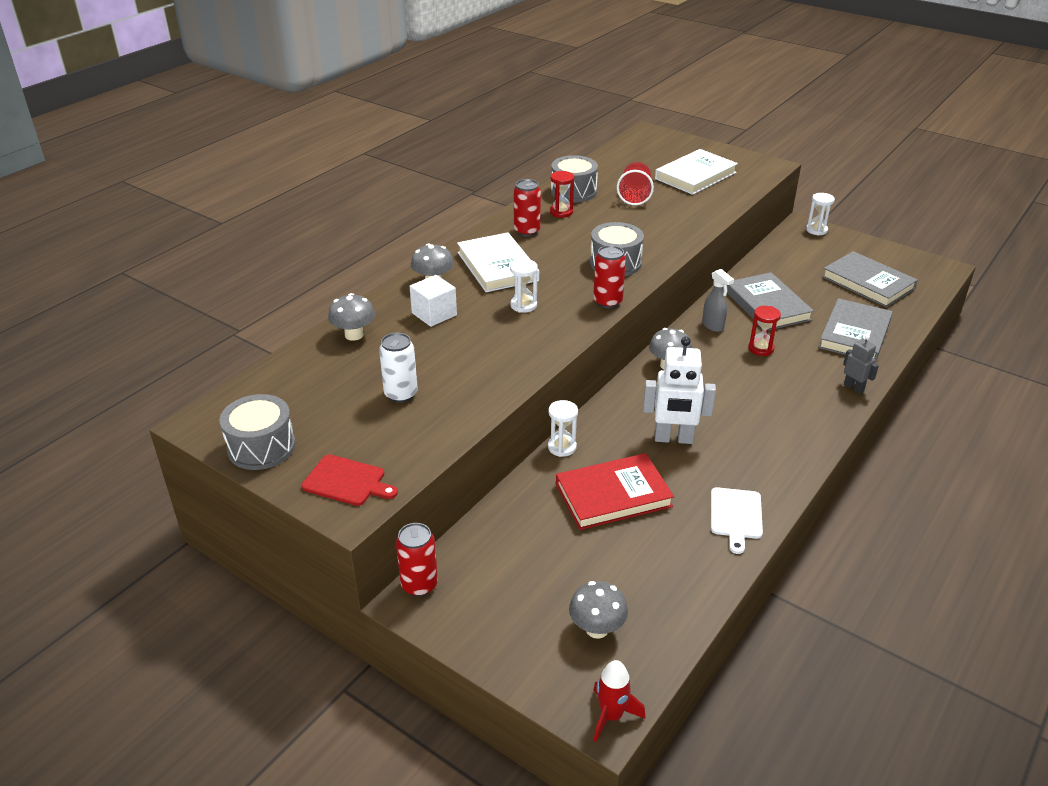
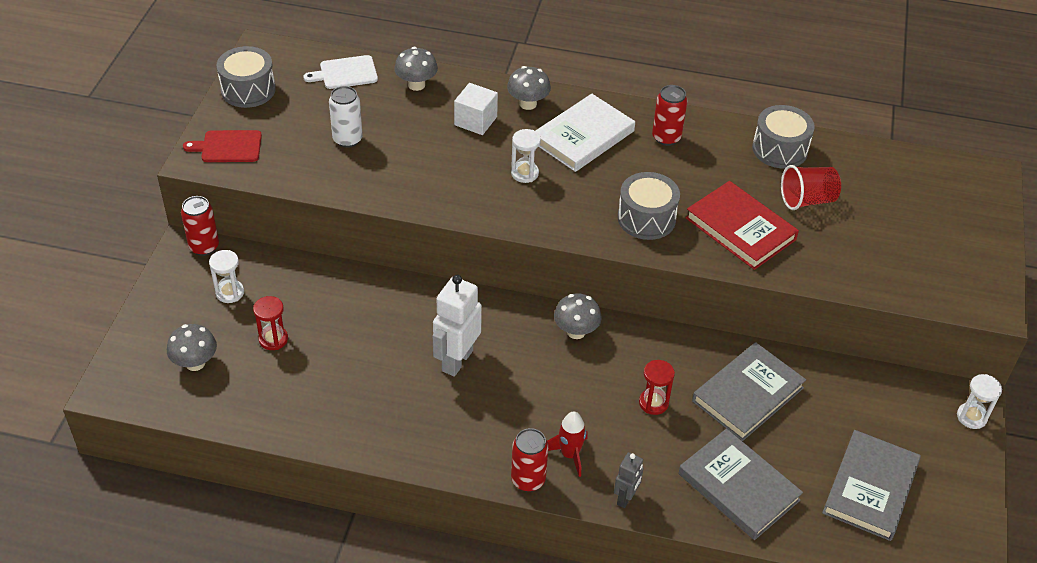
camera: 65 degrees right, 10 degrees up
(347, 481) = (228, 147): red cutting board -> red cutting board turned 90 degrees clockwise
(561, 212) = (725, 152): red hourglass -> red hourglass (273, 339)
(562, 447) = (405, 284): white hourglass -> white hourglass (230, 292)
(607, 302) = (567, 230): red can -> red can (528, 480)
(611, 716) = (113, 392): red rocket -> red rocket (569, 454)
(613, 495) = (356, 335): red book -> red book (740, 228)
(673, 439) = (457, 360): white robot -> white robot turned 45 degrees clockwise
(695, 175) = (903, 241): white book -> none
(713, 326) = (673, 353): grey spray bottle -> none
(736, 516) = (366, 429): white cutting board -> white cutting board (345, 73)
(855, 334) = (738, 487): grey book -> grey book turned 45 degrees clockwise

